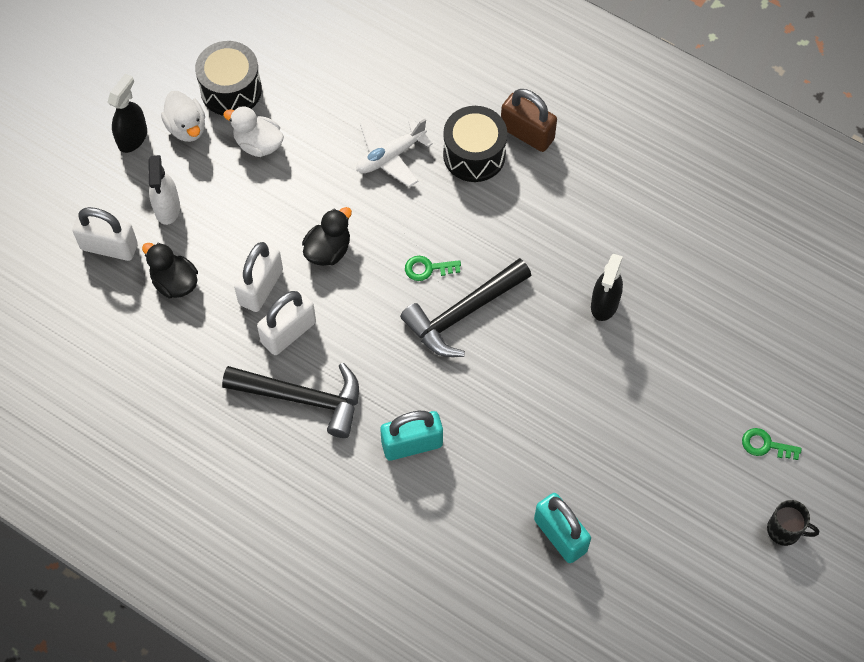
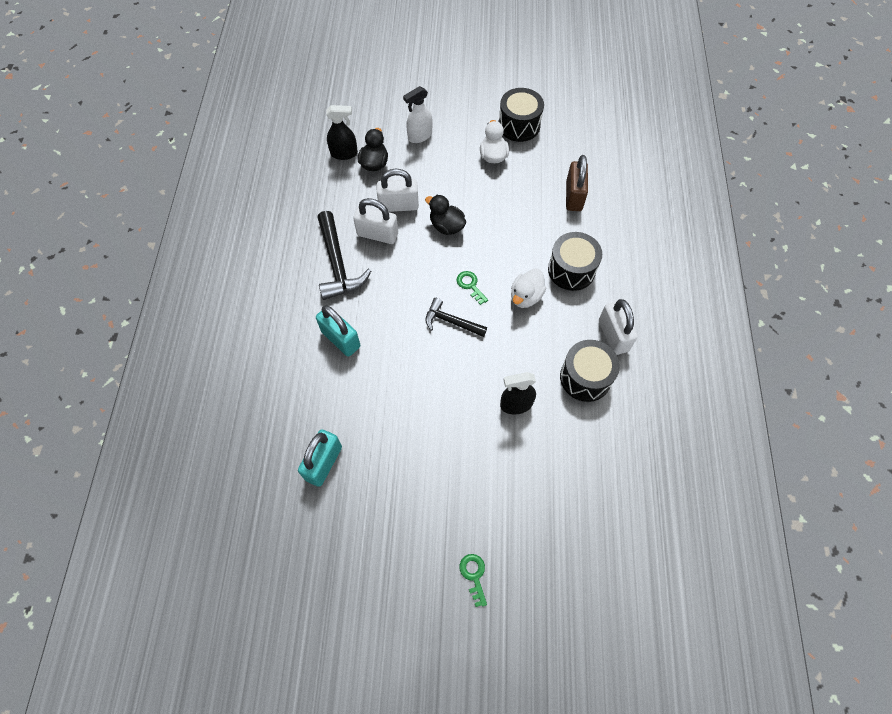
camera: 60 degrees right, 0 degrees up
(109, 247) = (377, 123): white padlock -> white padlock (613, 336)
(132, 137) = (453, 98): black spray bottle -> black spray bottle (344, 153)
(187, 127) = (478, 118): white duck -> white duck (525, 296)
(328, 250) = (446, 226): black duck -> black duck turned 150 degrees counterclockwise
(390, 156) = (535, 225): white plane -> none
(462, 314) = (451, 321): black hammer -> black hammer, size x0.62
(527, 133) = (610, 292): brown padlock -> brown padlock (573, 196)
(613, 219) = (585, 377): none -> black drum
(785, 530) = (411, 626): black mug -> none

